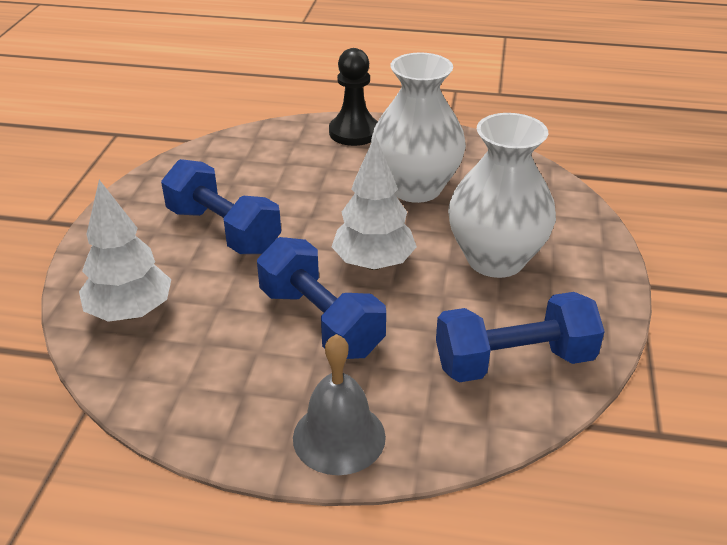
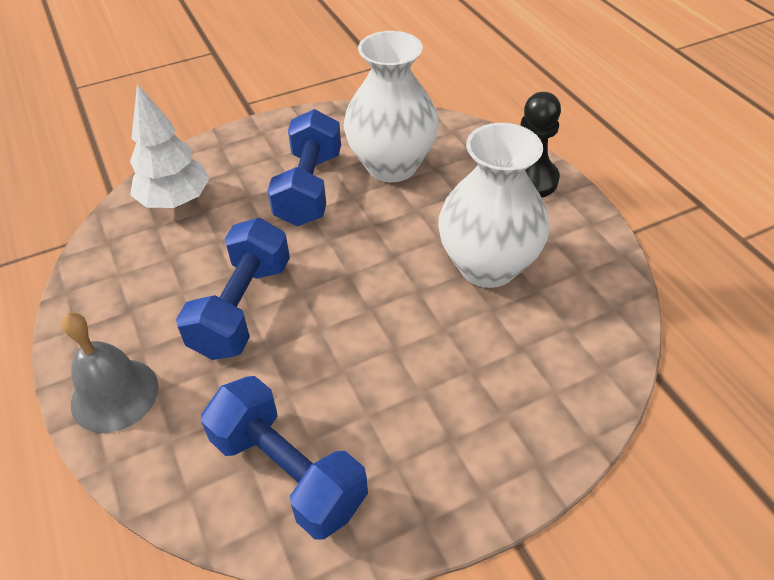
camera: 55 degrees right, 10 degrees up
(373, 263) = (346, 298): white tree -> none
(495, 259) = (431, 382): white vase -> white vase (391, 166)

